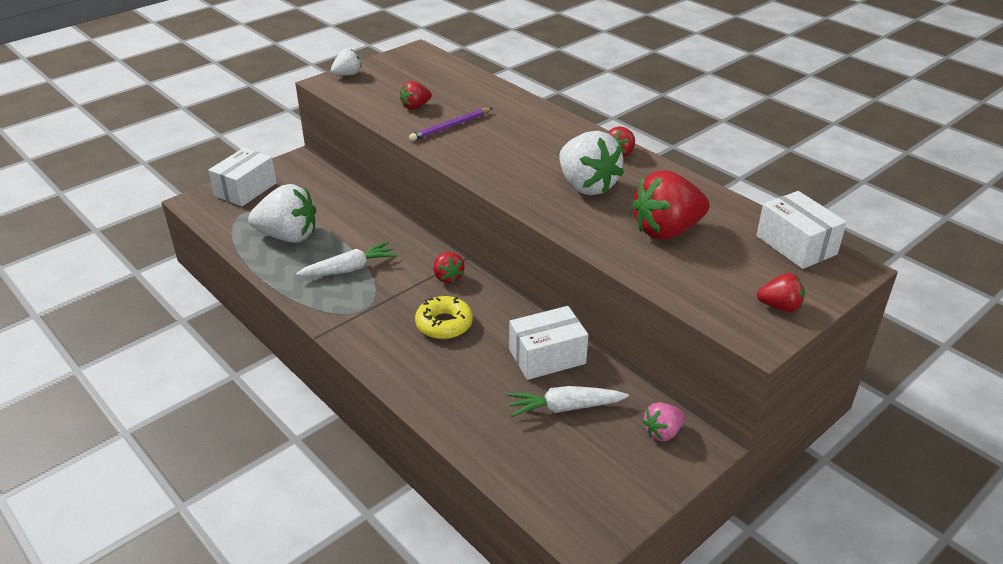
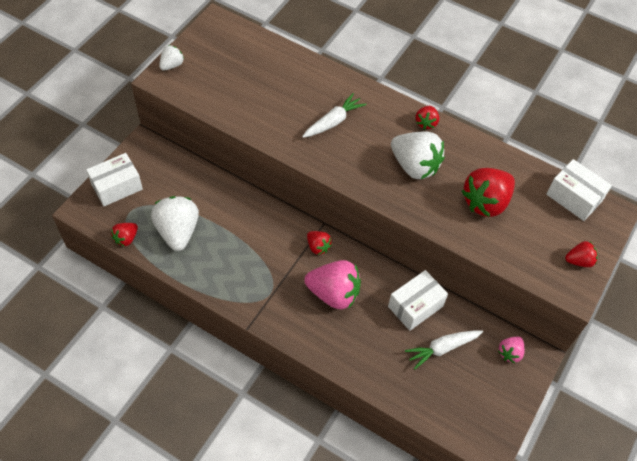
camera: 20 degrees left, 20 degrees up
(245, 189) = (117, 187): white box -> white box turned 45 degrees clockwise
(288, 236) = (178, 232): white strawberry -> white strawberry turned 90 degrees counterclockwise
(350, 269) = (242, 255): white carrot -> white carrot (333, 121)
(415, 107) = (247, 97): red strawberry -> red strawberry (126, 239)
(444, 324) = (334, 293): yellow donut -> pink strawberry
(450, 126) = (286, 117): purple pencil -> none

